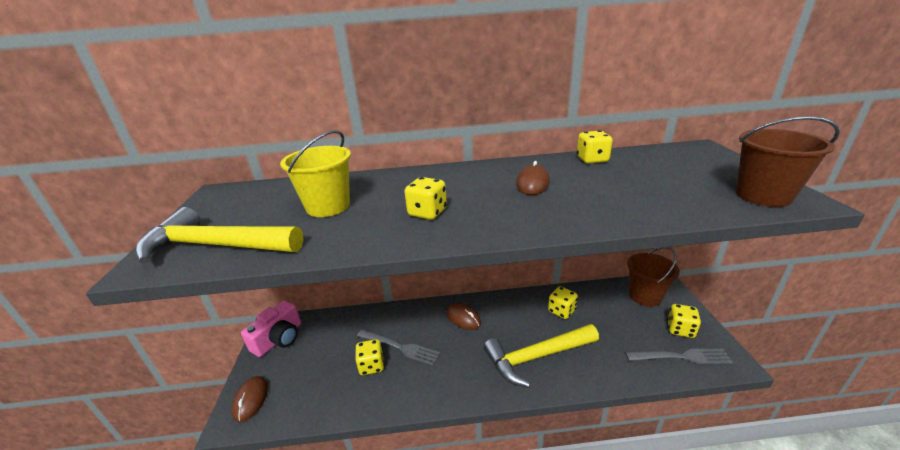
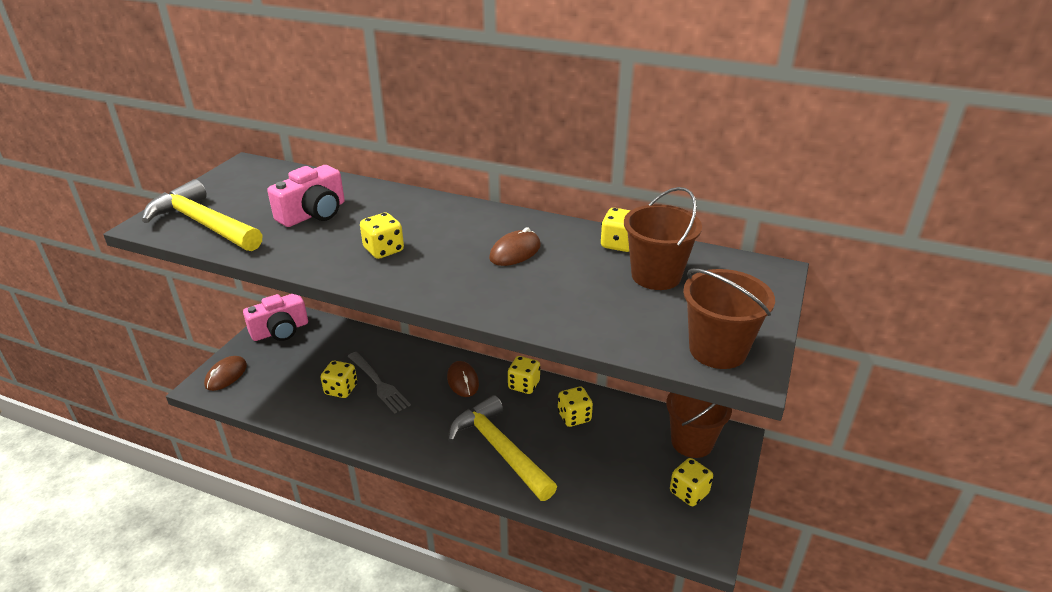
camera: 25 degrees right, 5 degrees up
(328, 206) = (314, 214): yellow bucket -> pink camera
(508, 303) = (524, 385): none -> yellow dice
(536, 357) = (499, 449): yellow hammer -> yellow hammer turned 45 degrees clockwise
(646, 168) = (656, 276): none -> brown bucket
(681, 357) = (654, 517): grey fork -> none

